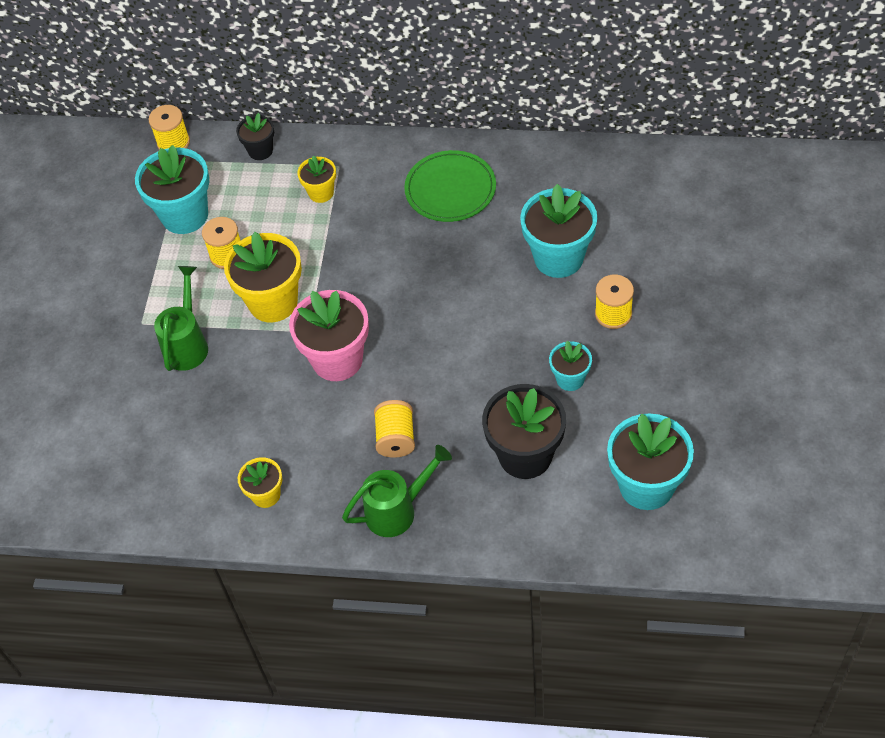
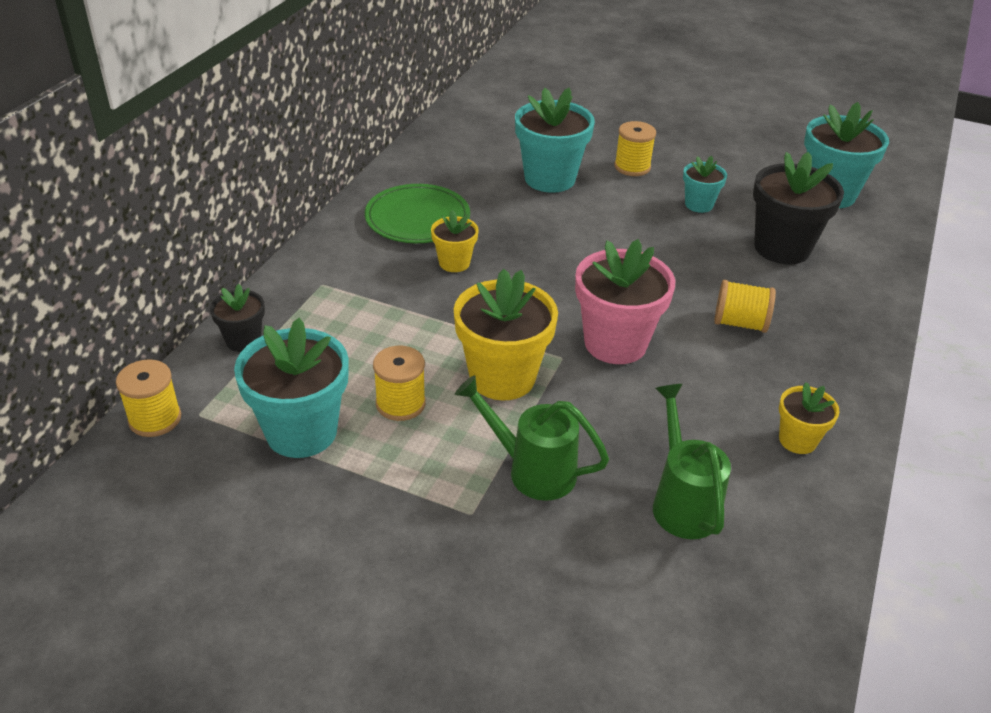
camera: 80 degrees left, 15 degrees down
(321, 193) = (354, 305): yellow flower pot -> yellow flower pot (454, 263)
(397, 510) = (835, 342): green watering can -> green watering can (682, 502)

